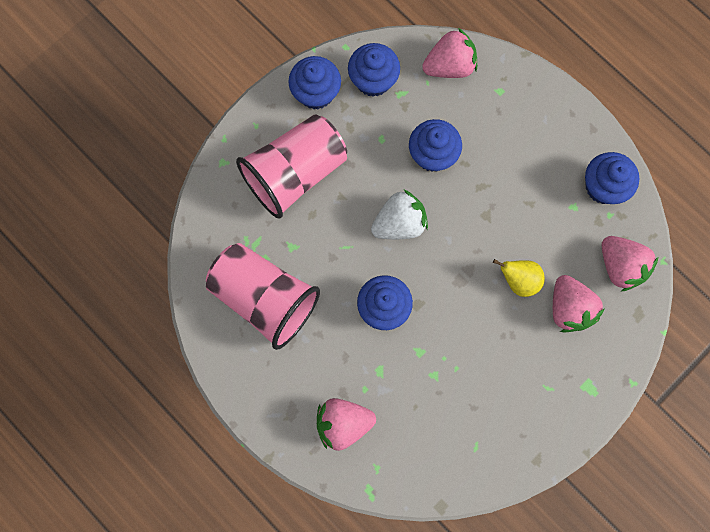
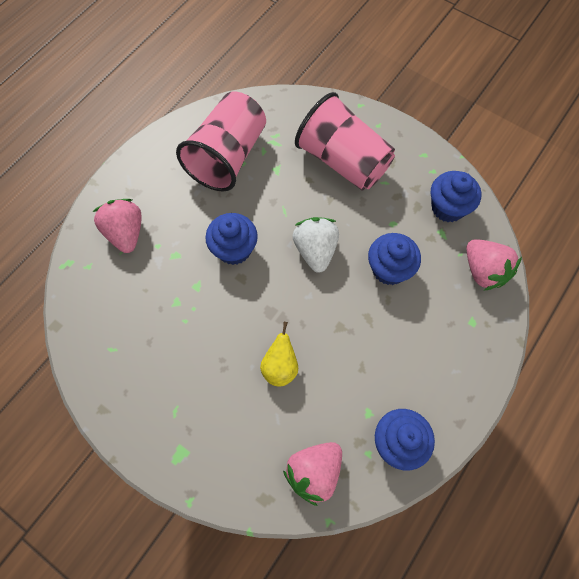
camera: 80 degrees right, 10 degrees down
(316, 93) = (421, 164): blue cupcake -> none
(399, 223) = (315, 250): white strawberry -> white strawberry turned 150 degrees counterclockwise
(569, 308) = (259, 422): pink strawberry -> none

